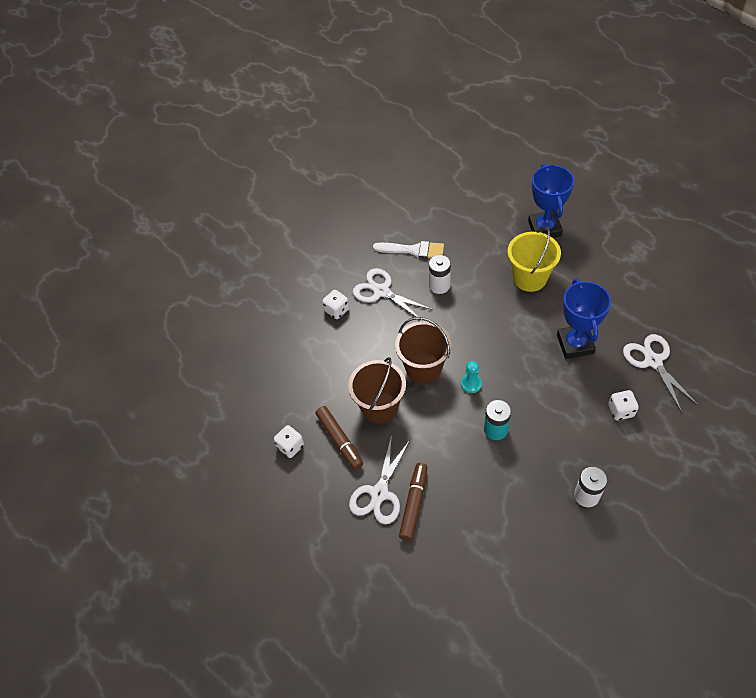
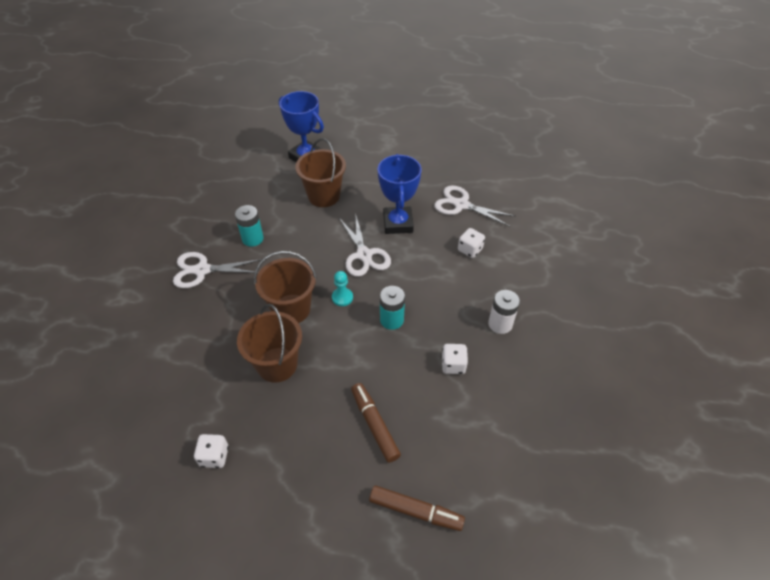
camera: 45 degrees left, 5 degrees down
(337, 310) = (169, 308): white dice -> white dice (453, 365)
(340, 440) = (261, 417): brown marker -> brown marker (415, 511)
(379, 493) = (336, 438): white scissors -> white scissors (364, 255)
(413, 250) = (207, 224): white brush -> none
(439, 285) = (252, 238): white battery -> turquoise battery
(529, 278) = (324, 196): yellow bucket -> brown bucket
(575, 344) = (398, 223): blue trophy -> blue trophy turned 45 degrees clockwise

